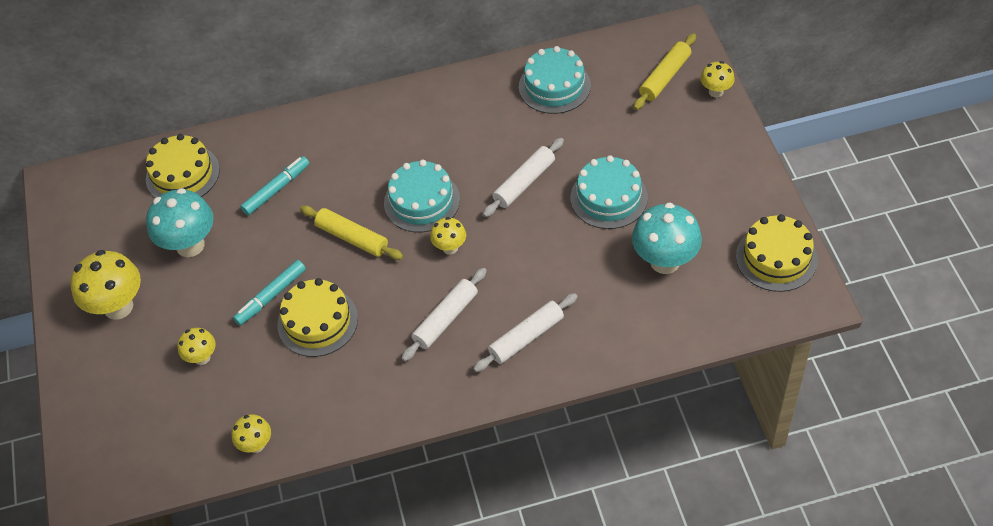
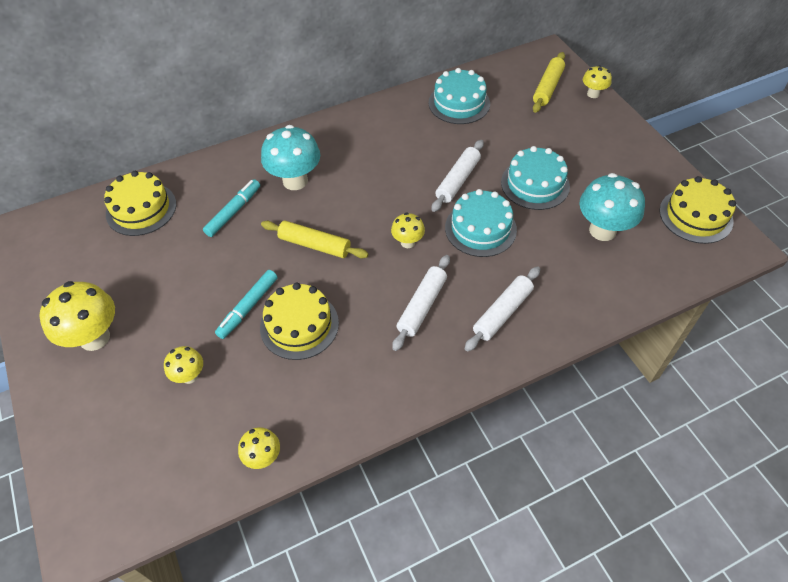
camera: 15 degrees left, 0 degrees up
(190, 245) = (159, 270): turquoise mushroom -> turquoise mushroom (295, 181)
(422, 201) = (371, 206): turquoise cake -> turquoise cake (480, 228)

